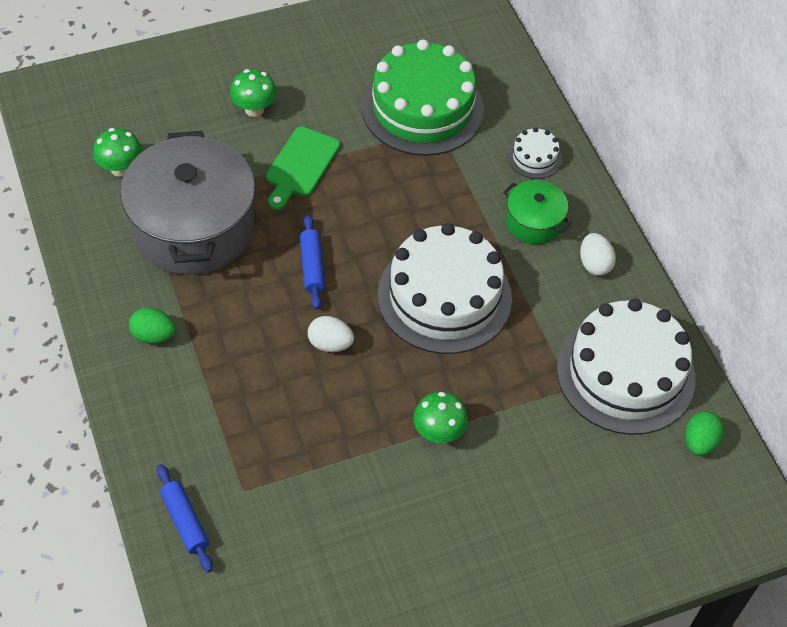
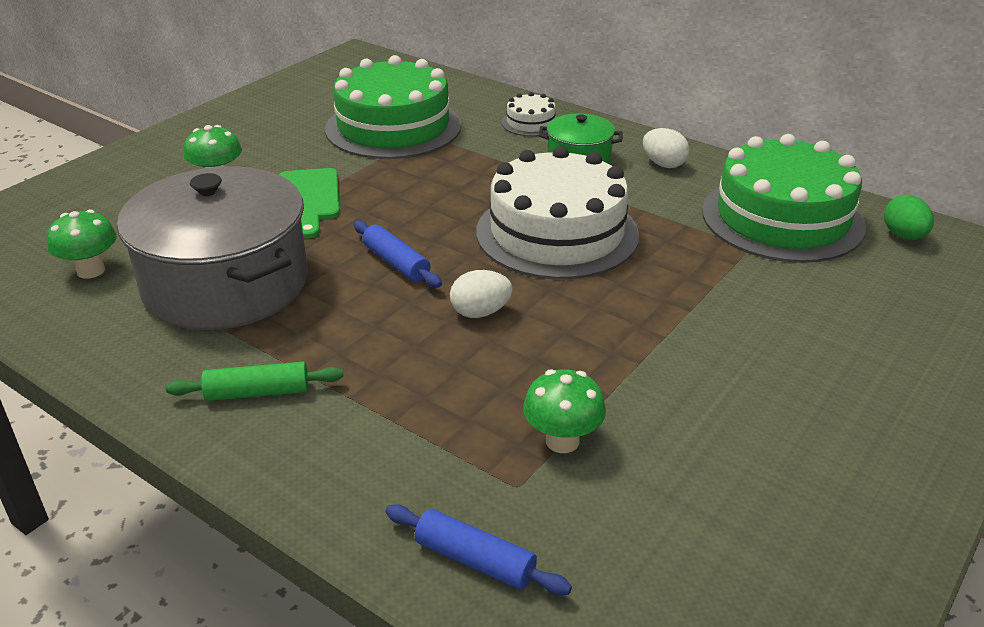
camera: 30 degrees left, 20 degrees down
(153, 335) = (257, 392): green egg -> green rolling pin
(438, 433) = (674, 332): green mushroom -> green mushroom (562, 441)
(625, 373) = (782, 218): white cake -> green cake

